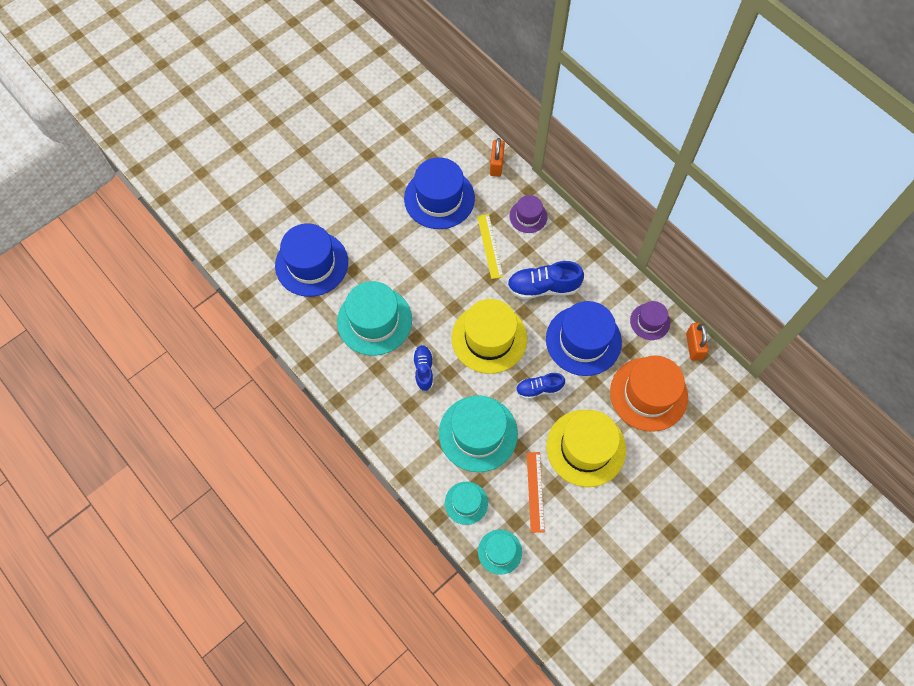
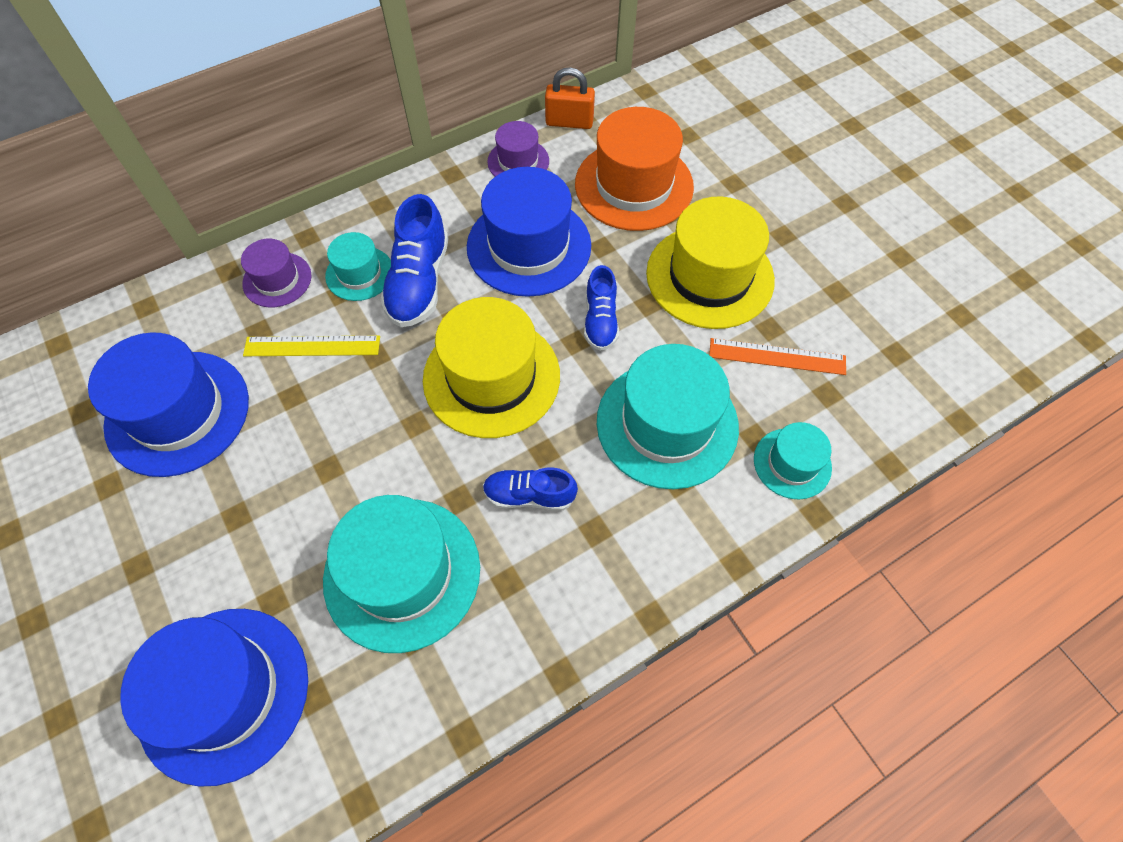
camera: 80 degrees left, 5 degrees down
(496, 165) = (152, 308): orange padlock -> none
(500, 551) = (878, 425): turquoise hat -> turquoise hat (359, 273)

